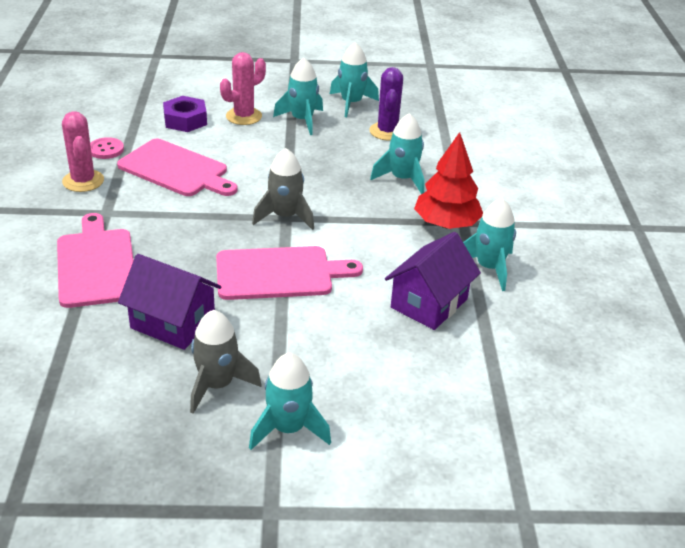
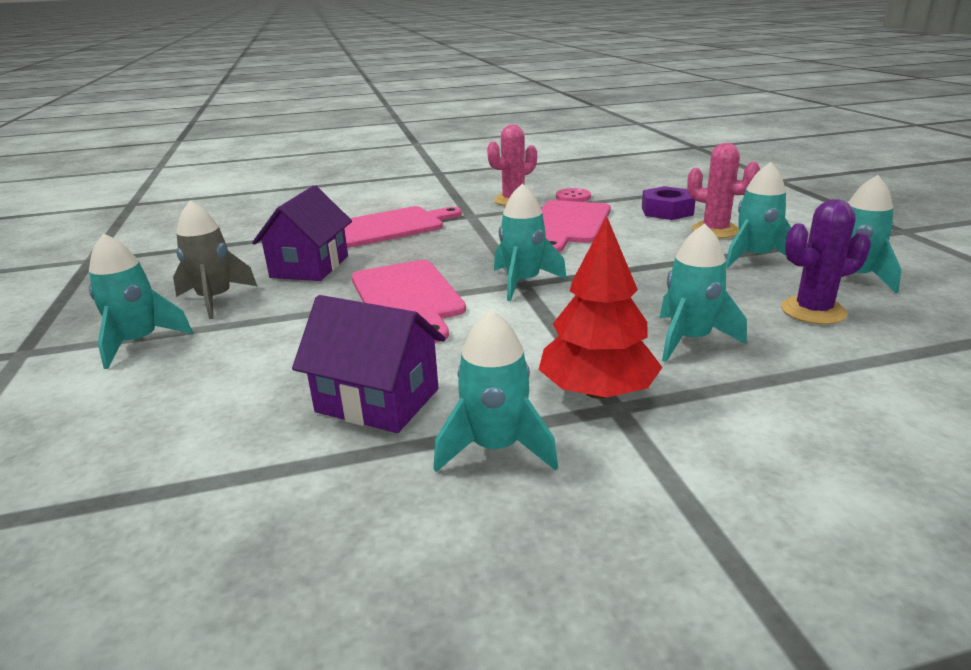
camera: 80 degrees right, 10 degrees down
(285, 216) = (523, 282): grey rocket -> turquoise rocket

